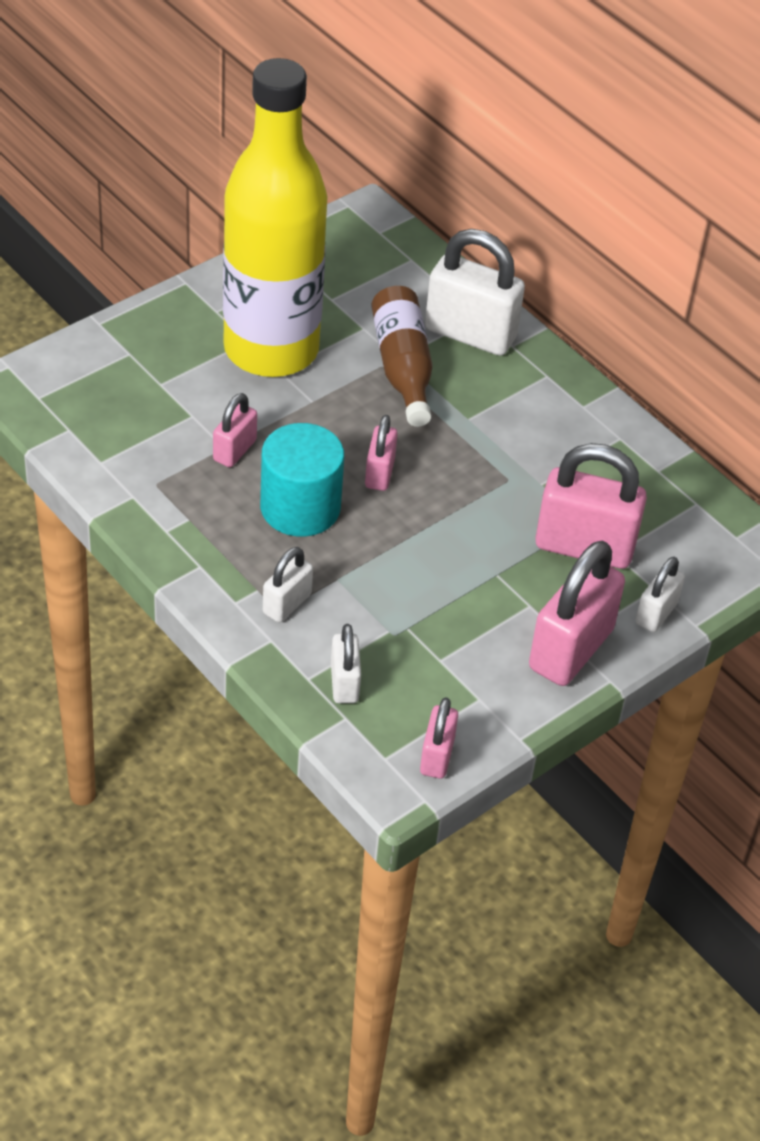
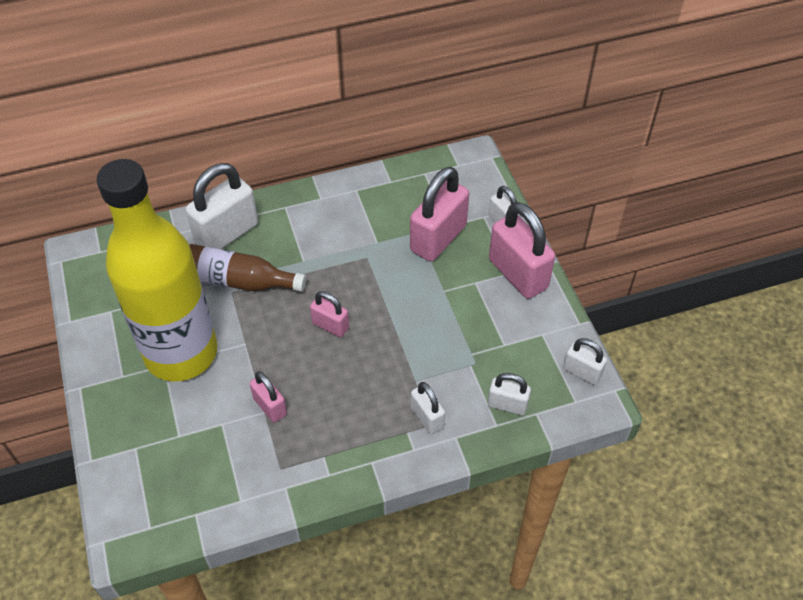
camera: 65 degrees left, 5 degrees up
(300, 507) = (342, 382): turquoise cylinder -> none
(437, 756) = (582, 372): pink padlock -> white padlock

